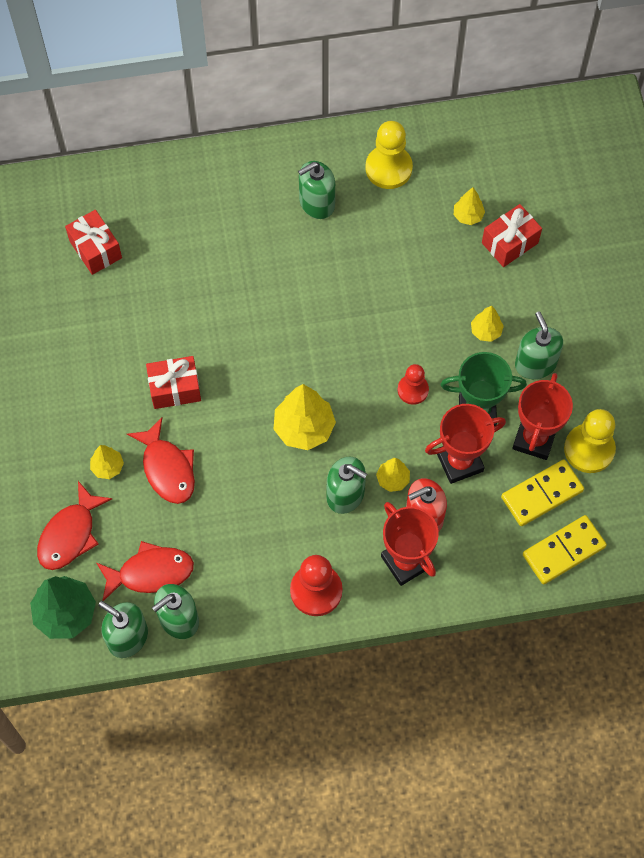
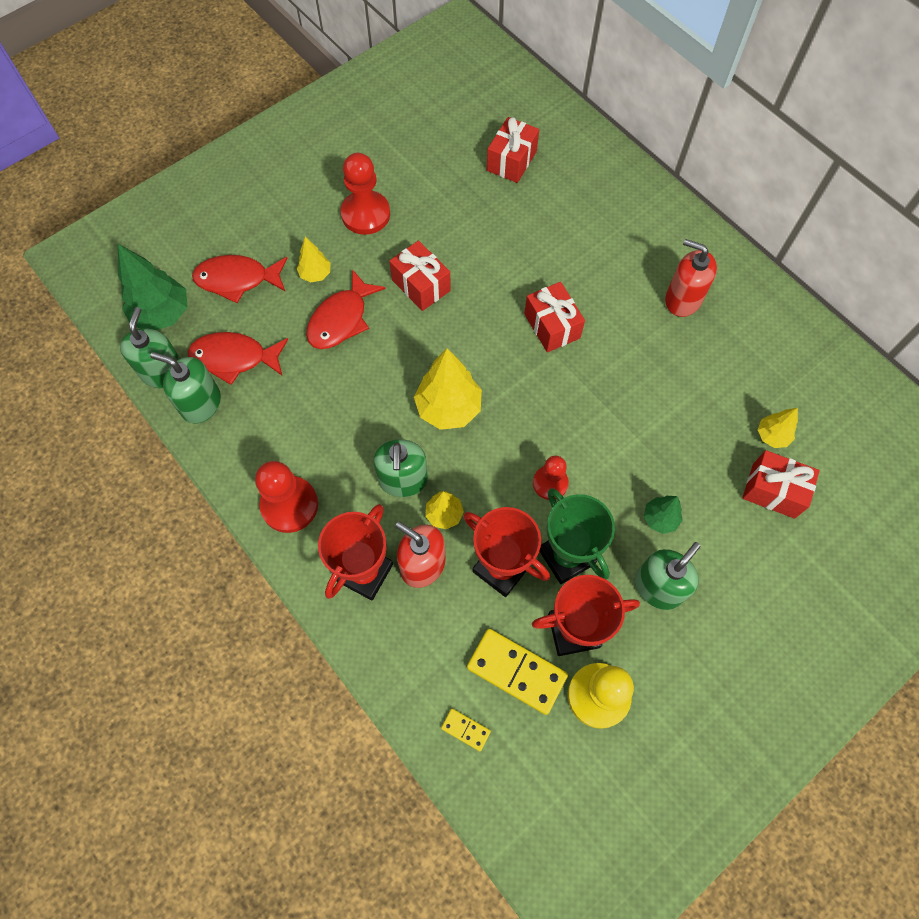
camera: 60 degrees right, 0 degrees up
(71, 395) = (365, 214): none -> red pawn
(150, 572) = (234, 358): red fish -> red fish turned 135 degrees clockwise
(279, 311) = (552, 326): none -> red gift
(316, 203) = (682, 299): green soap dispenser -> red soap dispenser
(388, 168) = (766, 340): yellow pawn -> none
(486, 331) = (660, 519): yellow tree -> green tree
(564, 551) = (465, 730): yellow domino -> yellow domino, size x0.48

